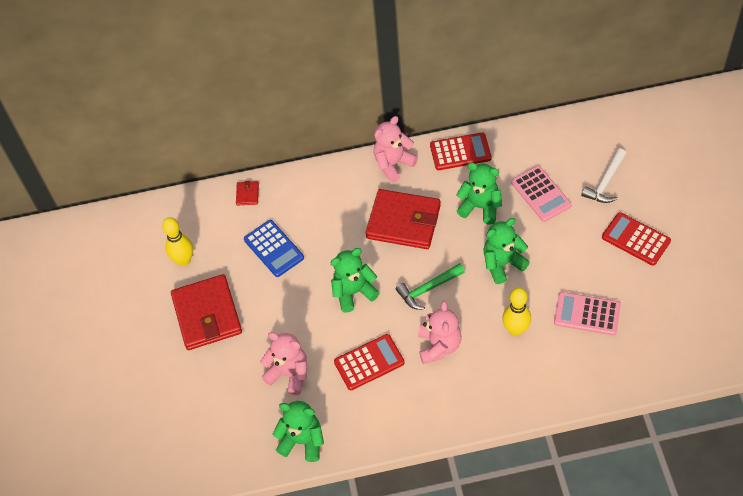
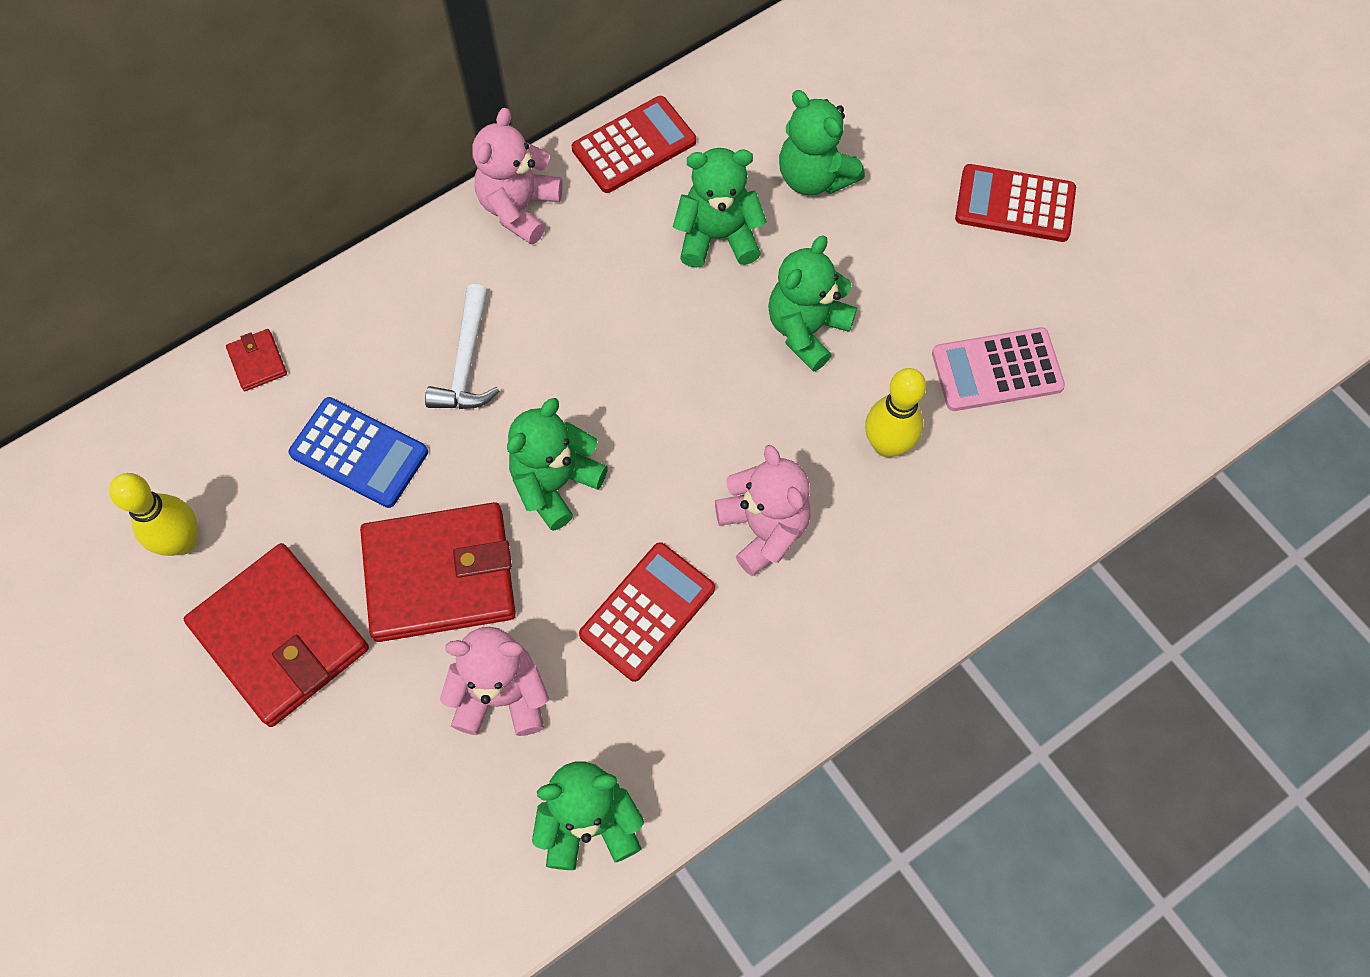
camera: 30 degrees left, 10 degrees up
(403, 221) = (589, 312): red wallet -> red wallet (440, 575)
(428, 289) = (693, 426): green hammer -> none
(541, 194) = (814, 177): pink calculator -> green teddy bear
(605, 182) = (915, 119): white hammer -> white hammer (466, 363)

